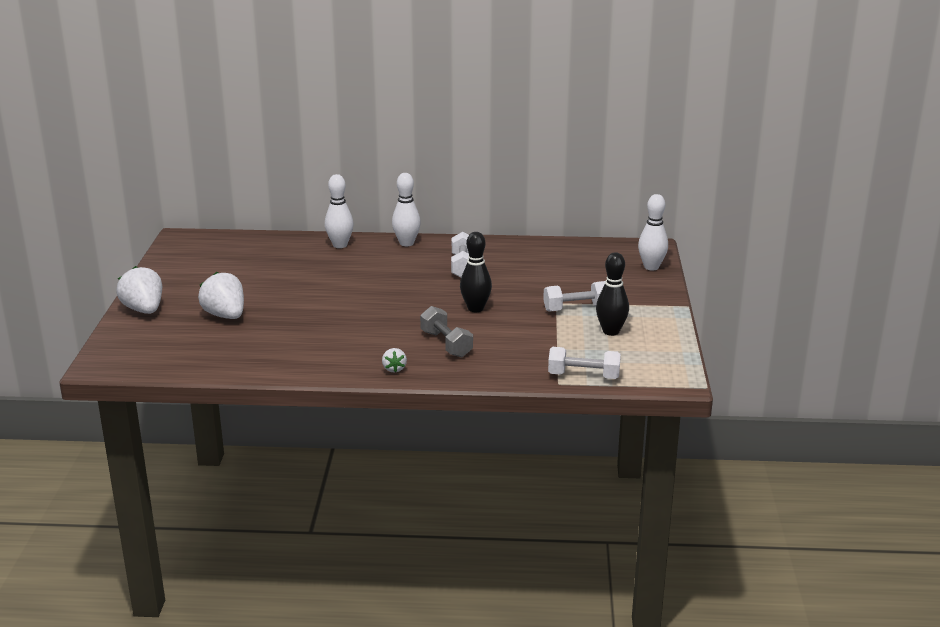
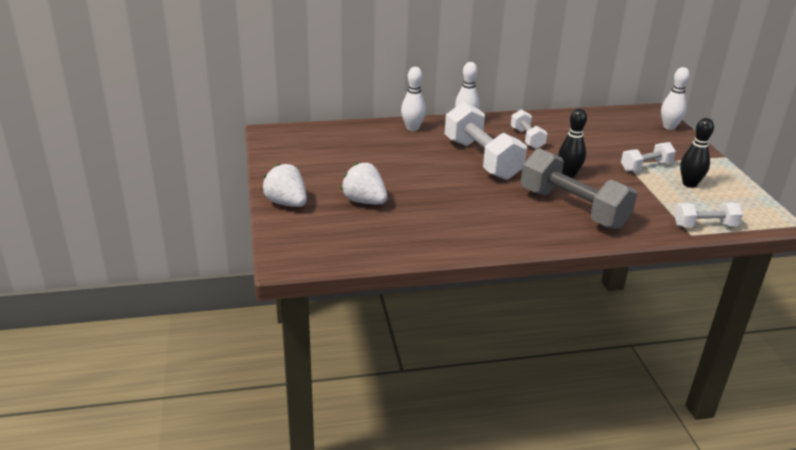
camera: 15 degrees left, 5 degrees up
(390, 284) = (481, 159): none -> white dumbbell
(394, 369) = (549, 236): white strawberry -> none
(446, 344) = (572, 209): grey dumbbell -> grey dumbbell, size x1.88

